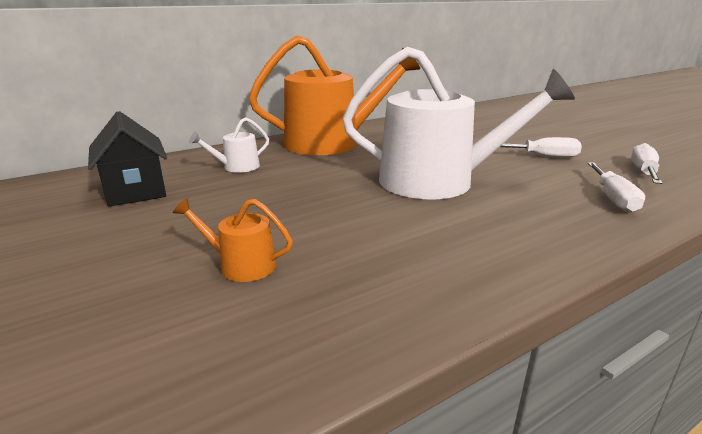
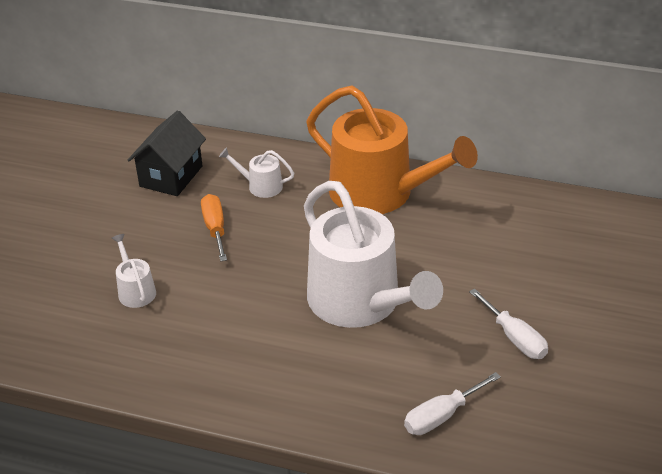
camera: 50 degrees right, 15 degrees up
(241, 265) = (135, 290): orange watering can -> white watering can
(243, 197) = (215, 228): none -> orange screwdriver
(643, 172) = (553, 419): white screwdriver -> none

